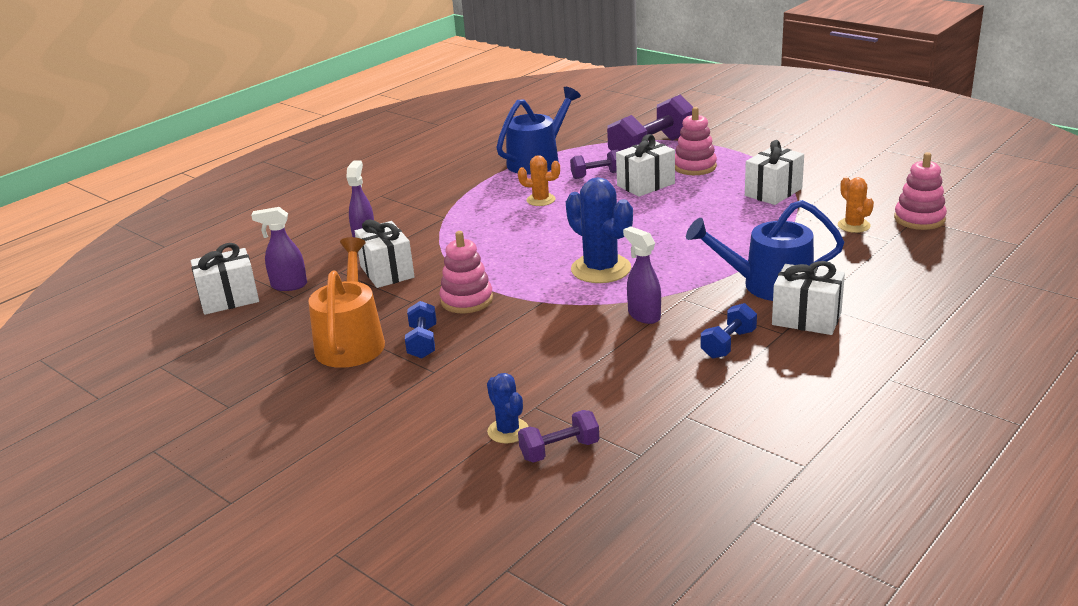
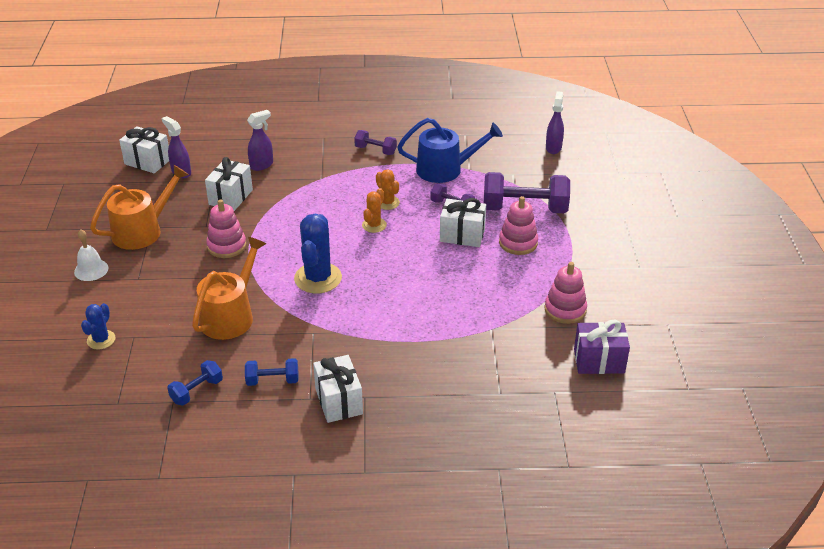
camera: 45 degrees right, 10 degrees up
(365, 398) = (91, 270): none -> white bell
(422, 342) = (164, 257): blue dumbbell -> blue dumbbell (197, 391)
(559, 450) = (97, 369): purple dumbbell -> purple dumbbell (375, 150)
(588, 335) = (230, 316): none -> orange watering can
(643, 315) = (275, 326): purple spray bottle -> purple spray bottle (553, 148)
(769, 285) = (369, 363): blue watering can -> none
(773, 192) = (518, 300): white gift -> none
(853, 225) = (505, 365): orange cactus -> orange cactus (374, 225)
(898, 188) = (599, 361): none -> purple gift
(919, 219) = (555, 394): pink stacking toy -> pink stacking toy (565, 310)

